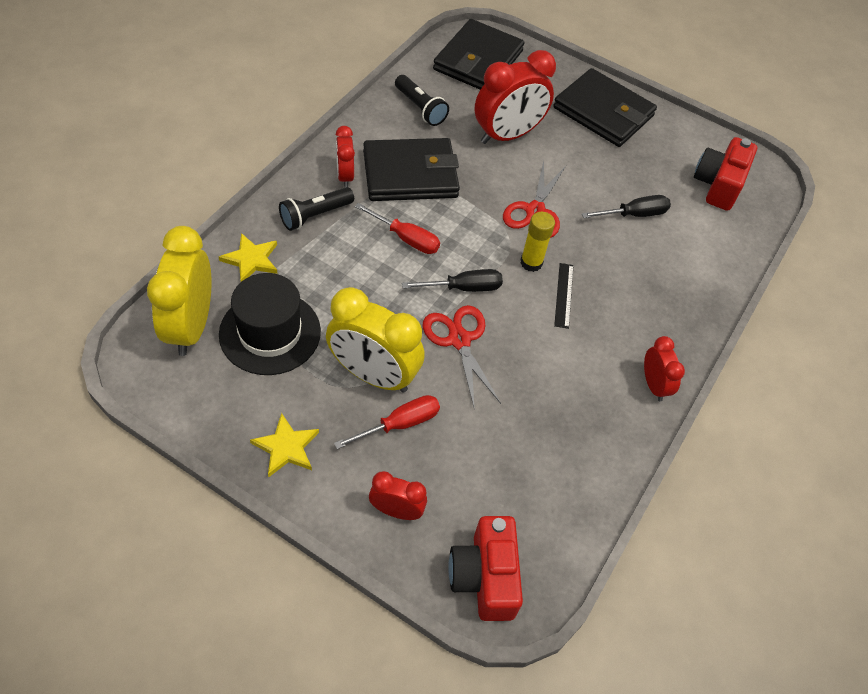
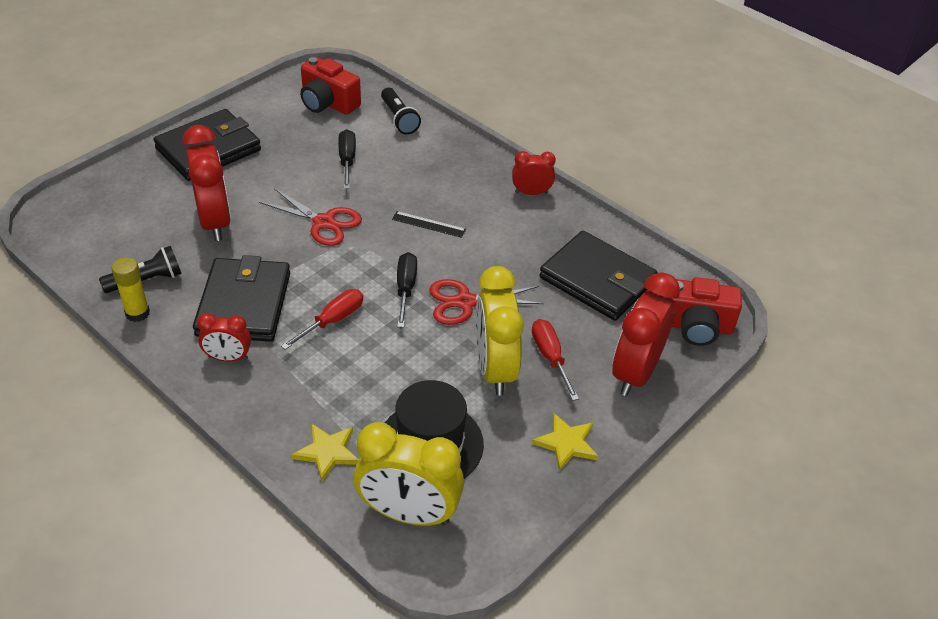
camera: 75 degrees left, 10 degrees down
(315, 216) = (279, 390): black flashlight -> black flashlight (399, 119)
(373, 375) = (495, 369): yellow clock -> yellow clock turned 135 degrees clockwise
(396, 510) = (635, 372): red clock -> red clock, size x1.87
(478, 60) = (89, 222): black wallet -> black wallet (597, 280)
(531, 263) = (386, 237): yellow glue stick -> yellow glue stick (137, 313)

